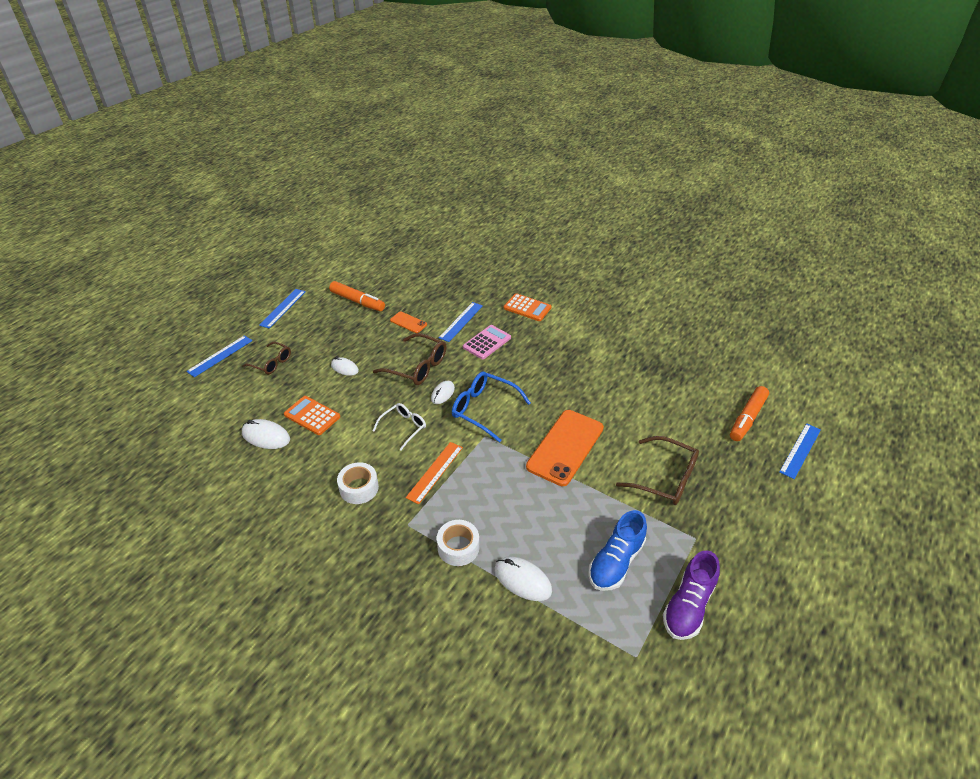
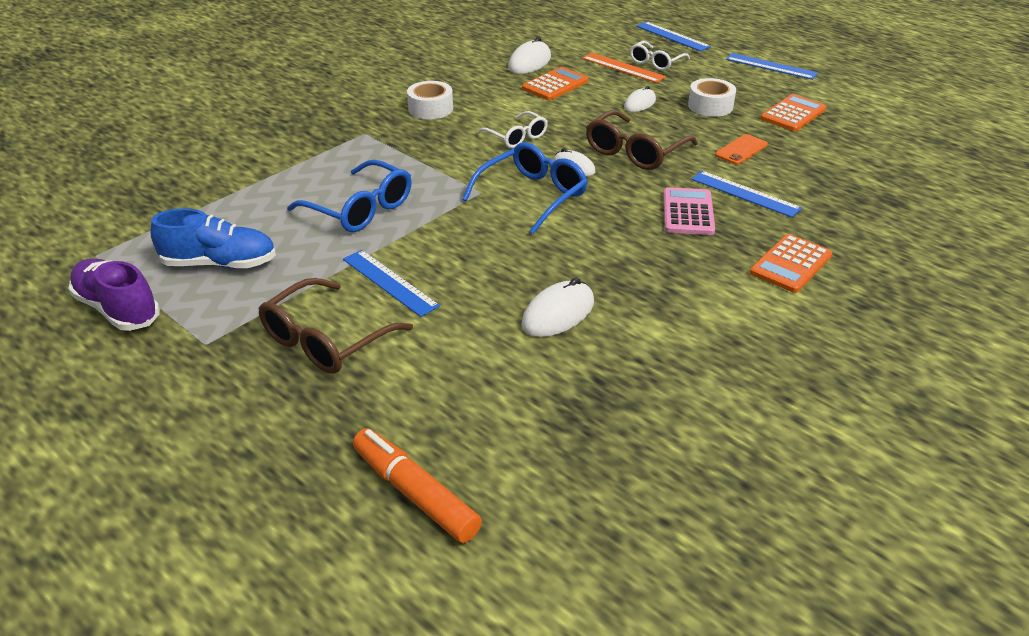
camera: 100 degrees right, 5 degrees down
(271, 363) = (656, 62): brown glasses -> white glasses
(357, 301) = (793, 114): orange marker -> orange calculator
(435, 472) = (432, 153): orange ruler -> orange ruler (623, 67)
(458, 547) = (314, 160): white tape -> white tape (710, 106)
(487, 342) = (688, 212): pink calculator -> pink calculator turned 135 degrees counterclockwise
(522, 580) = (245, 194): white mouse -> white mouse (558, 313)
(523, 497) = (360, 209): none -> blue glasses
(565, 447) = (432, 254): orange phone -> none
(615, 562) = (220, 263): blue shoe -> blue shoe turned 135 degrees clockwise
(800, 450) = (297, 550): blue ruler -> blue ruler (390, 282)

